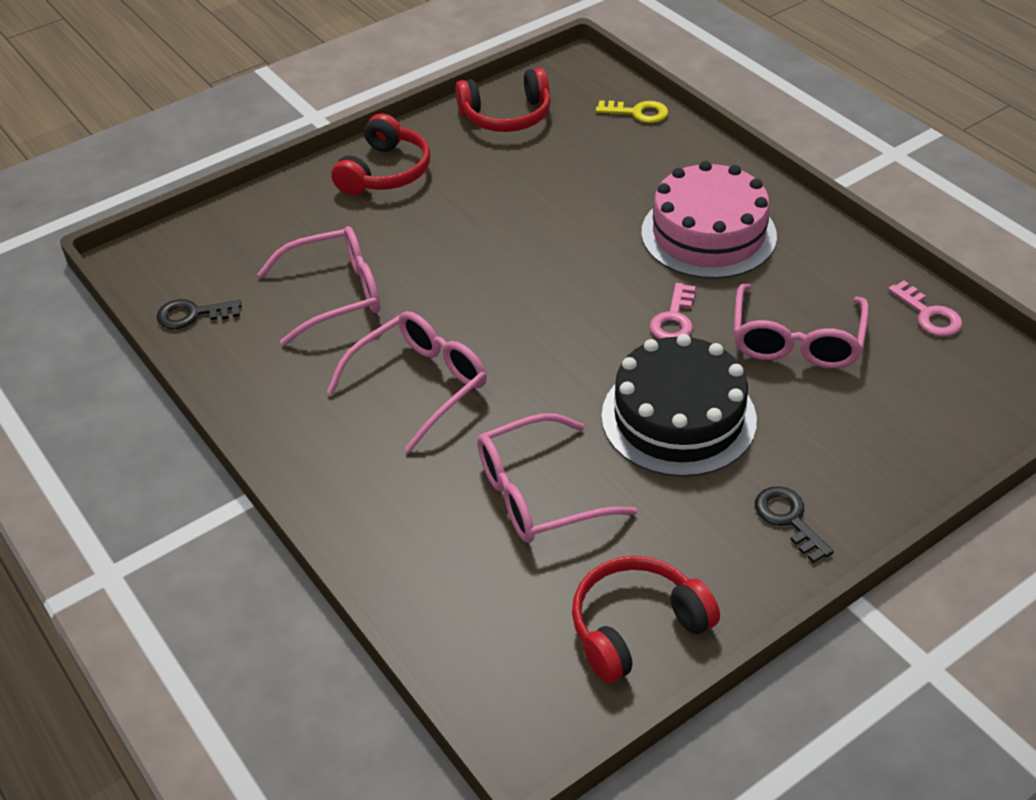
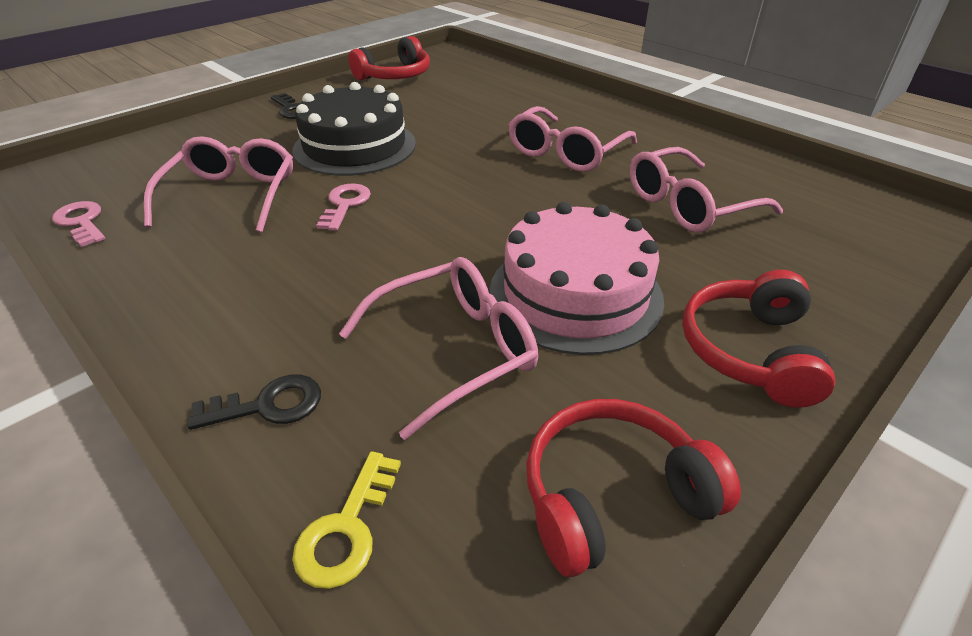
camera: 170 degrees right, 5 degrees down
(193, 315) = (806, 183): black key -> black key (267, 405)
(538, 494) = (457, 111): pink glasses -> pink glasses (454, 350)
(637, 113) = (347, 528): yellow key -> yellow key turned 75 degrees counterclockwise
(708, 234) = (282, 289): pink cake -> pink cake (575, 294)

